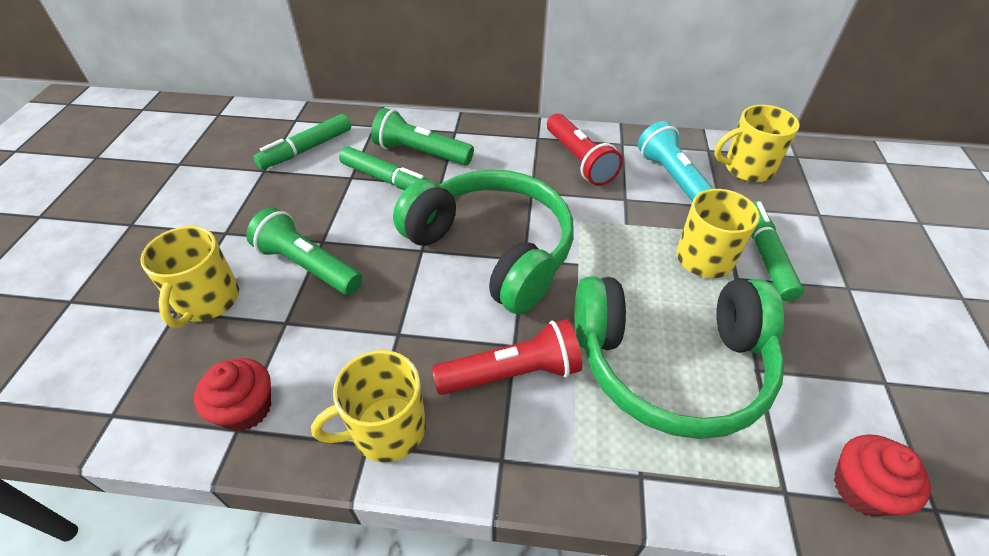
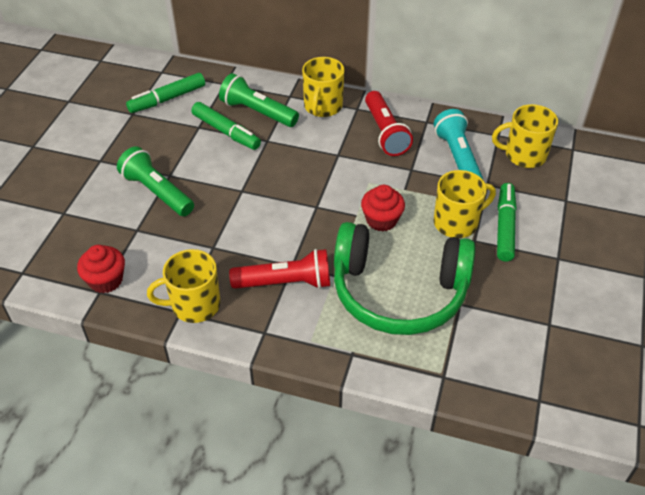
camera: 10 degrees right, 0 degrees up
(207, 301) = (85, 208): yellow mug -> yellow mug (322, 107)
(492, 250) = (294, 197): green headphones -> none
(862, 489) = (495, 382): red cupcake -> red cupcake (381, 220)

